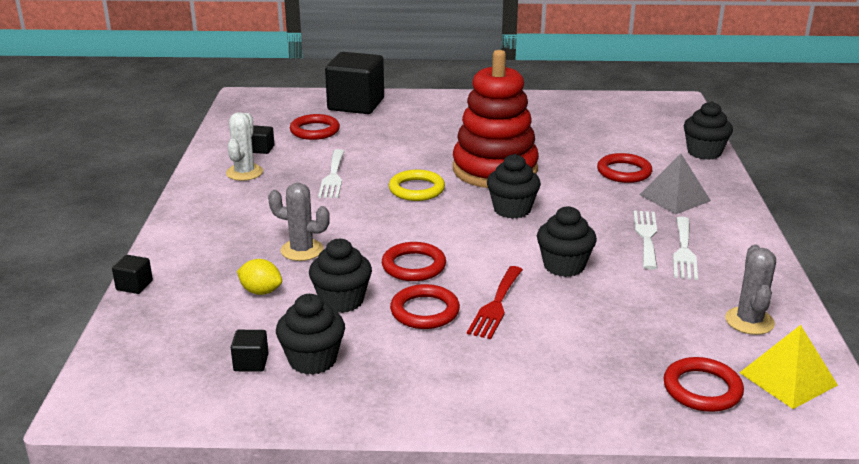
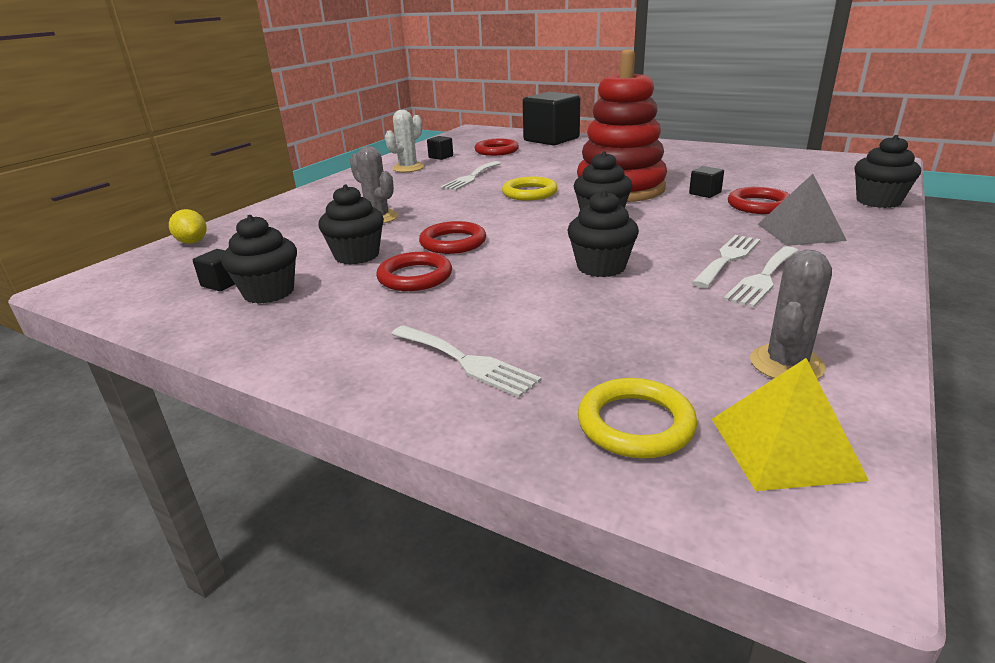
camera: 30 degrees right, 0 degrees up
(134, 285) = (230, 220): black cube -> black cube (705, 193)
(261, 291) = (306, 238): yellow lemon -> yellow lemon (192, 242)
(496, 305) = (488, 285): red fork -> none
(555, 377) = (466, 362): none -> white fork
(702, 389) = (635, 424): red ring -> yellow ring

